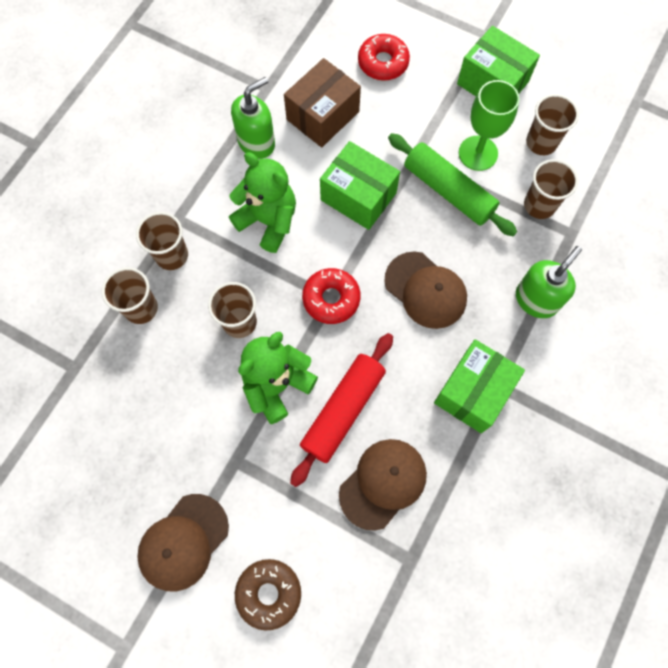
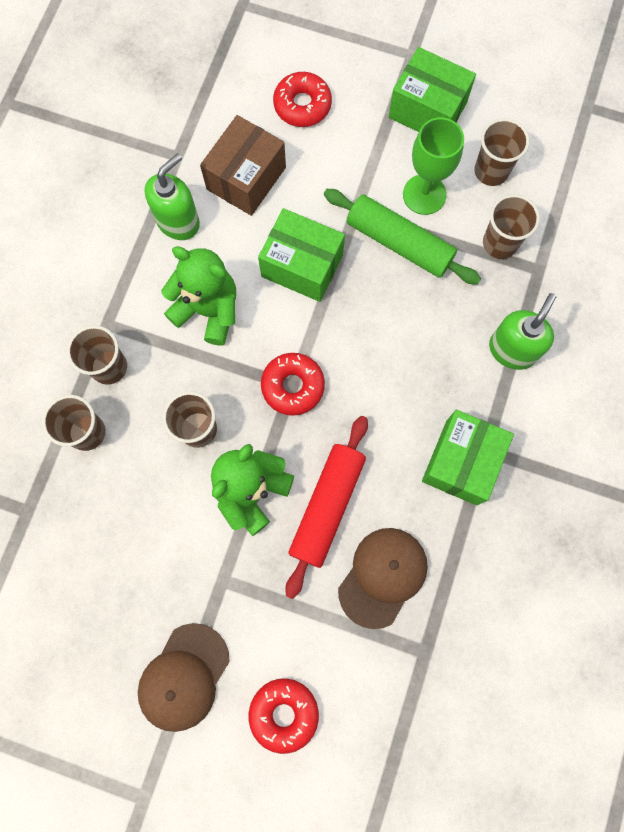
camera: 10 degrees left, 5 degrees up
(269, 593) = (284, 713): brown donut -> red donut
(425, 290) = (393, 359): brown cap -> none

